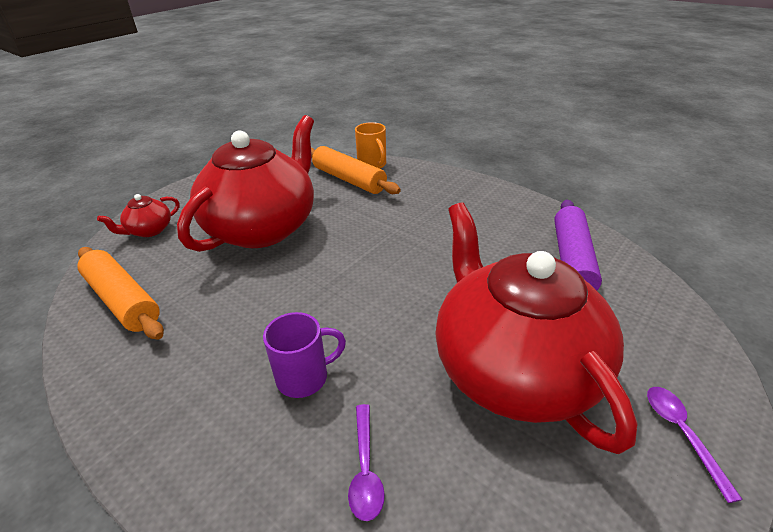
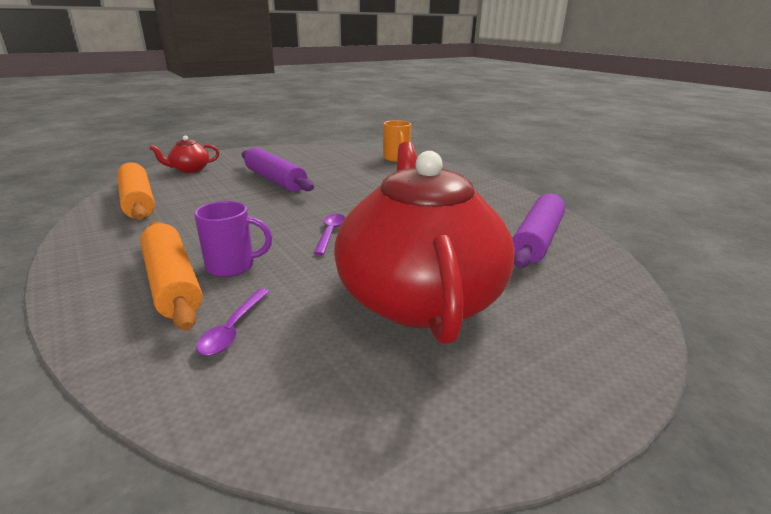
camera: 15 degrees right, 10 degrees down
(263, 228) = (275, 180): red teapot -> purple rolling pin
(349, 179) = (369, 164): orange rolling pin -> orange rolling pin (172, 283)
(682, 434) = (559, 375): purple spoon -> purple spoon (330, 233)

